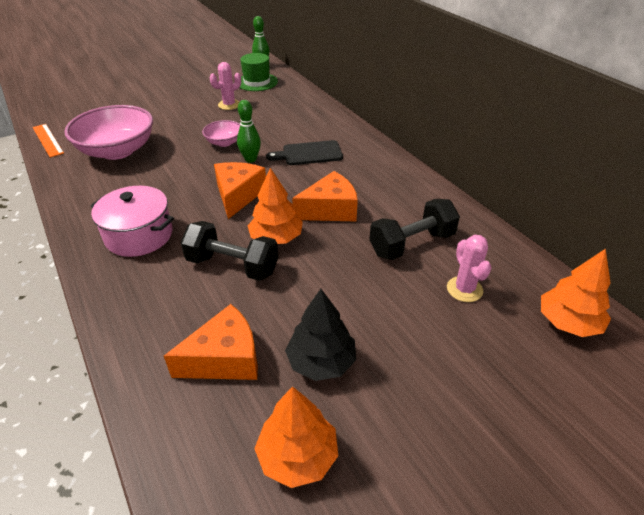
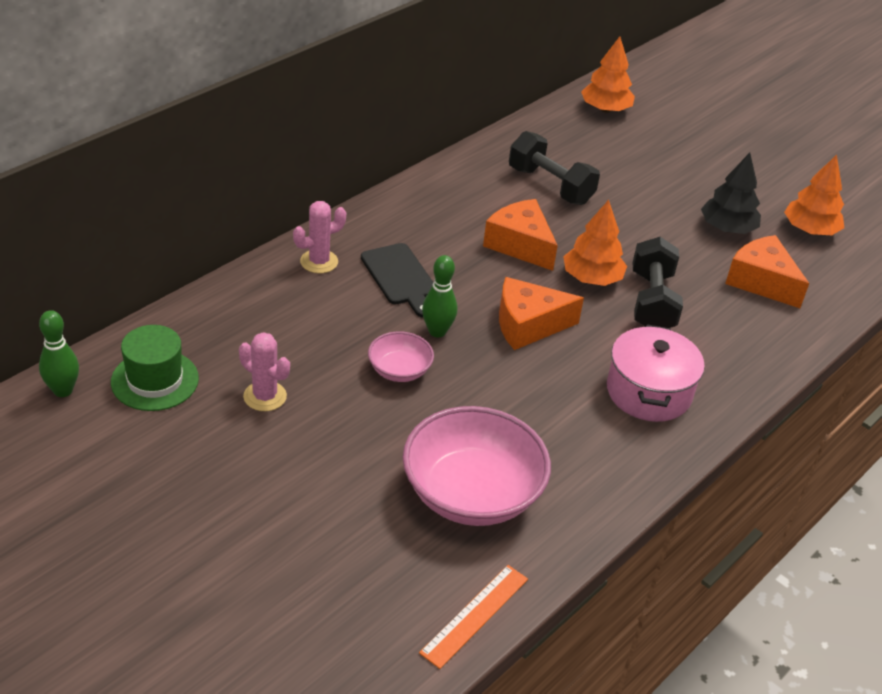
camera: 110 degrees left, 0 degrees up
(464, 289) = (597, 156): pink cactus -> pink cactus (319, 261)

